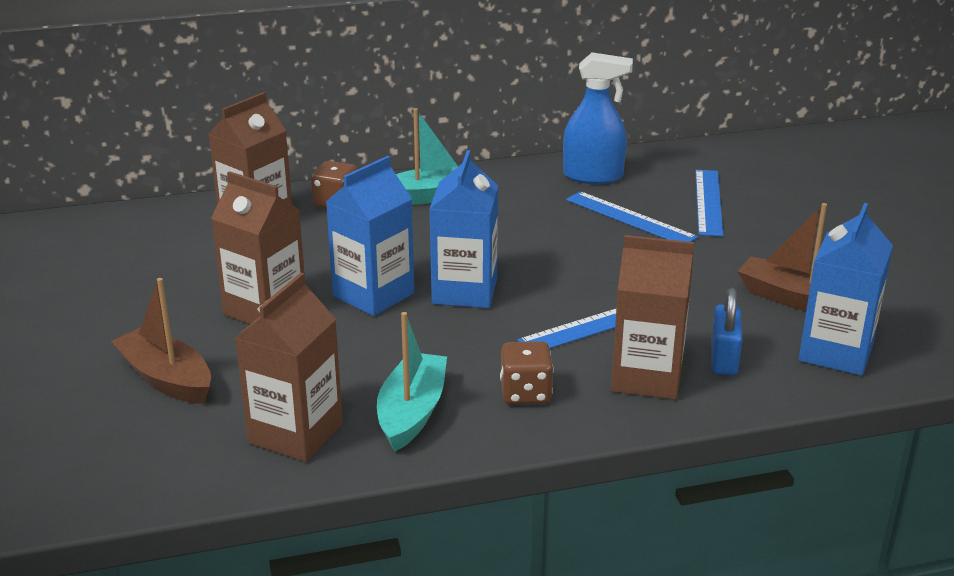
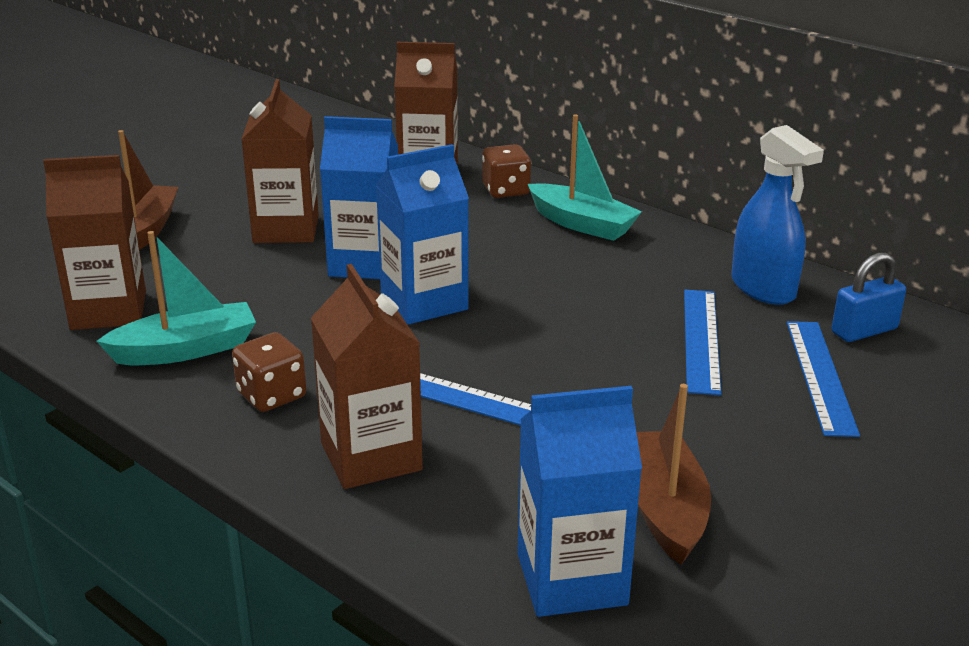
camera: 55 degrees right, 0 degrees up
(708, 202) = (820, 376): blue ruler -> blue ruler turned 60 degrees counterclockwise
(723, 359) = (463, 496): blue padlock -> blue padlock (864, 331)

